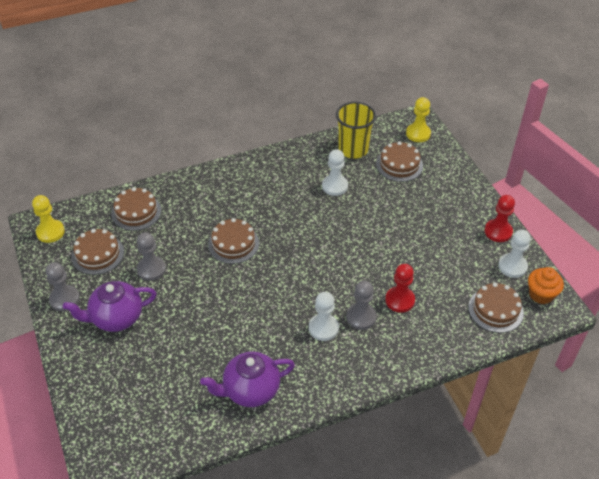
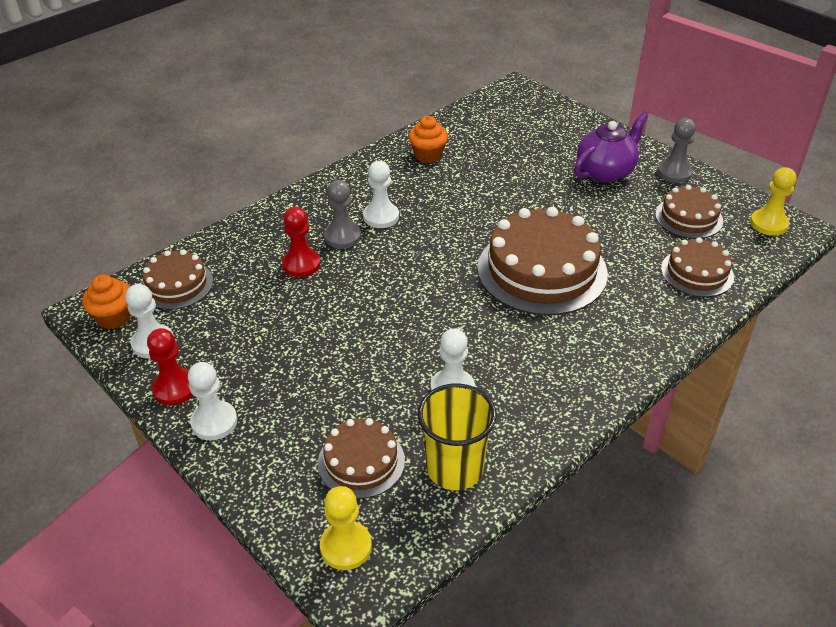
camera: 160 degrees right, 5 degrees down
(151, 269) = (613, 219): grey pawn -> none
(233, 243) = (542, 270): brown cake -> brown cake, size x1.83
(250, 390) = (428, 155): purple teapot -> orange cupcake
(475, 205) = (214, 422): none -> white pawn

